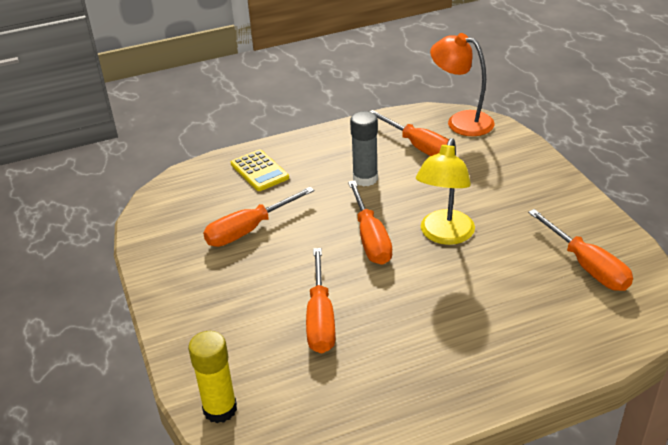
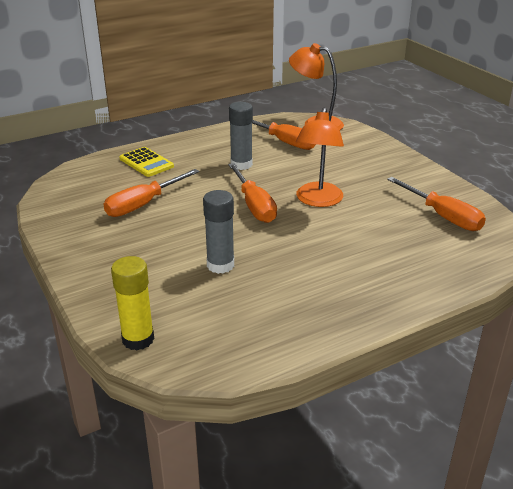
camera: 10 degrees left, 5 degrees down
(320, 318) = (220, 265): orange screwdriver -> grey glue stick
(444, 235) = (318, 201): yellow lamp -> orange lamp

